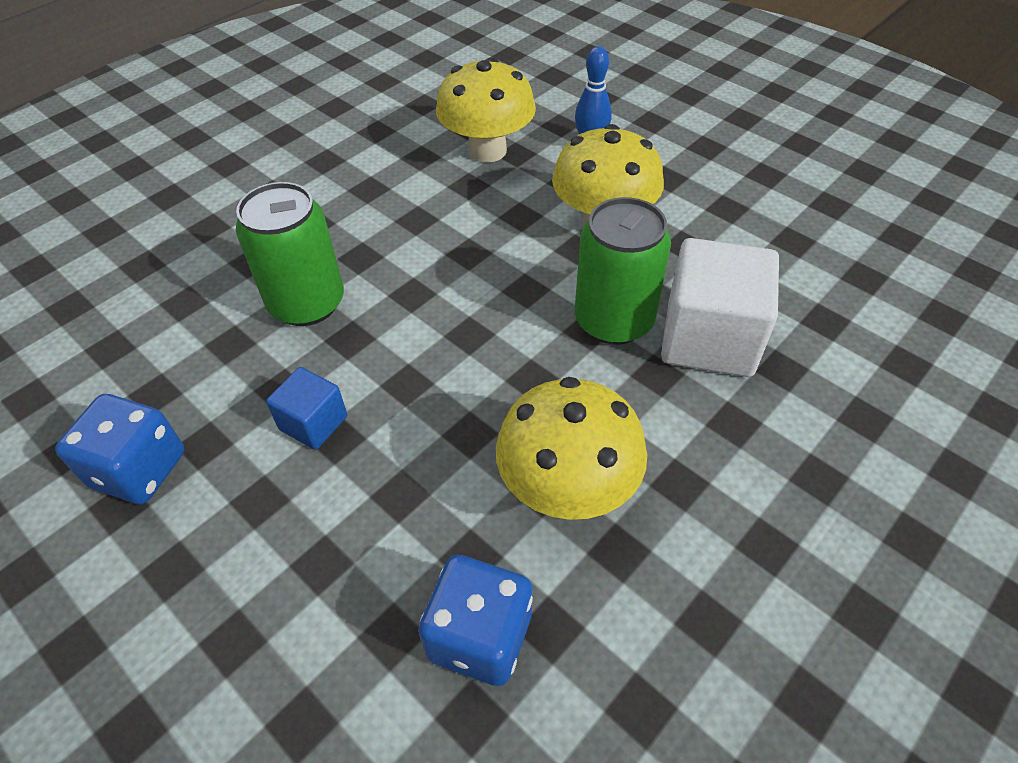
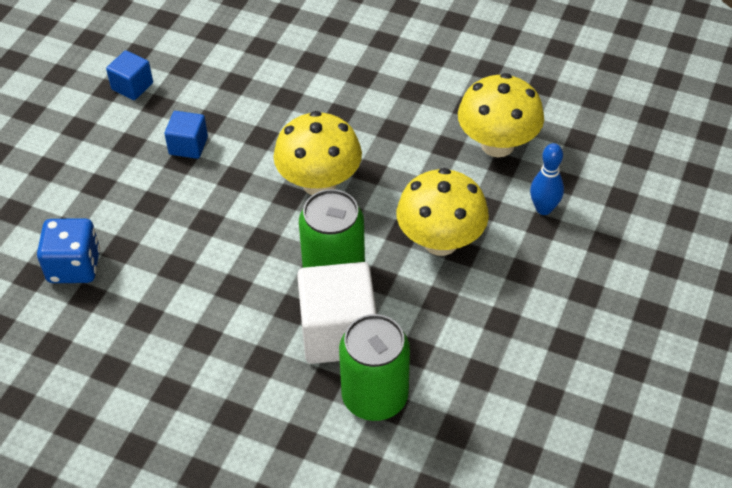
camera: 70 degrees right, 0 degrees up
(139, 470) = (132, 86): blue dice -> blue cube
(307, 303) = (283, 104): green can -> green can (375, 397)
(567, 488) = (180, 281): yellow mushroom -> yellow mushroom (319, 183)

